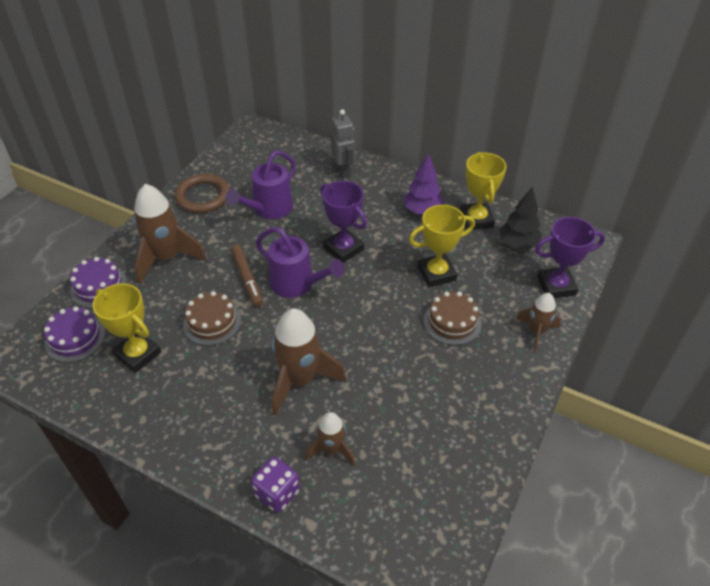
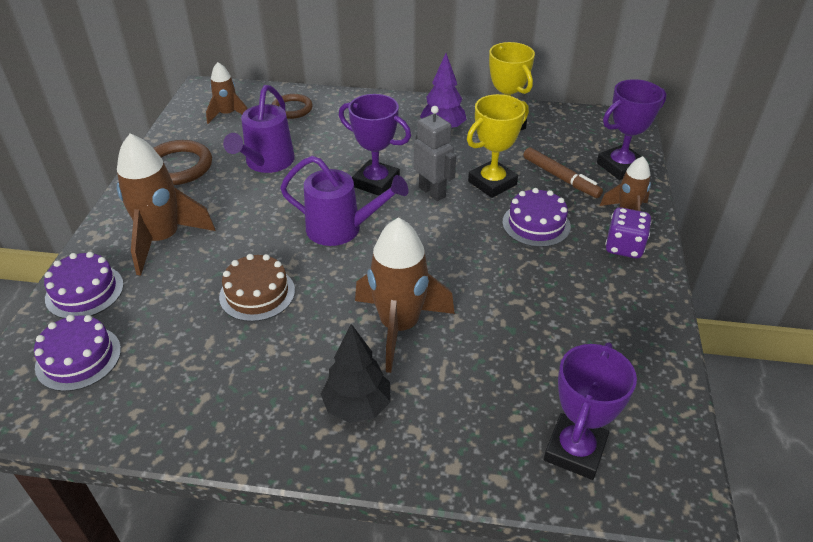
camera: 20 degrees left, 5 degrees down
(138, 354) = (176, 353): yellow trophy -> none
(247, 279) = (278, 238): brown marker -> brown marker (560, 178)
(277, 492) = (439, 457): purple dice -> purple dice (624, 247)
(311, 162) = (292, 109): none -> brown ring
(332, 449) = (478, 389): brown rocket -> brown rocket (228, 114)
(343, 171) = (334, 110): grey robot -> grey robot (432, 192)
(377, 521) = (575, 450): none -> purple trophy
(452, 322) = (536, 224): brown cake -> purple cake
(518, 244) = (559, 138): black tree -> black tree (357, 406)

